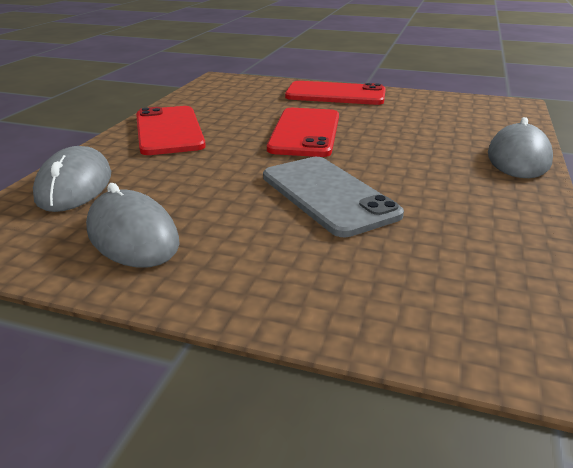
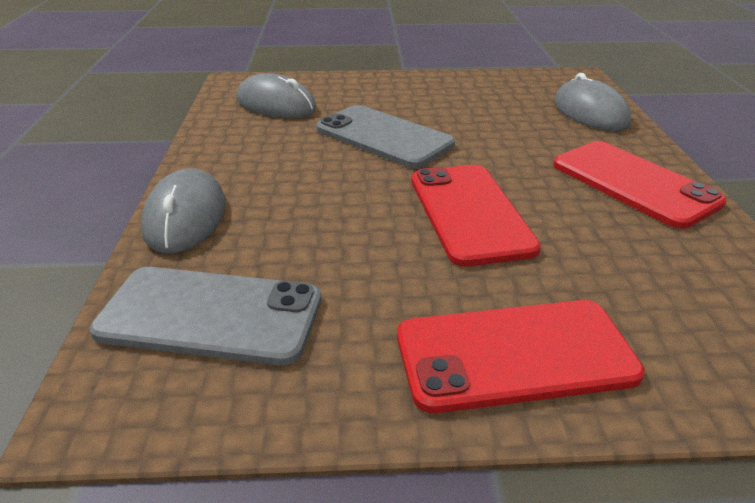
camera: 160 degrees right, 5 degrees up
(132, 235) = (489, 92): grey mouse -> grey mouse (276, 104)
(476, 117) = (210, 315): none -> grey phone

